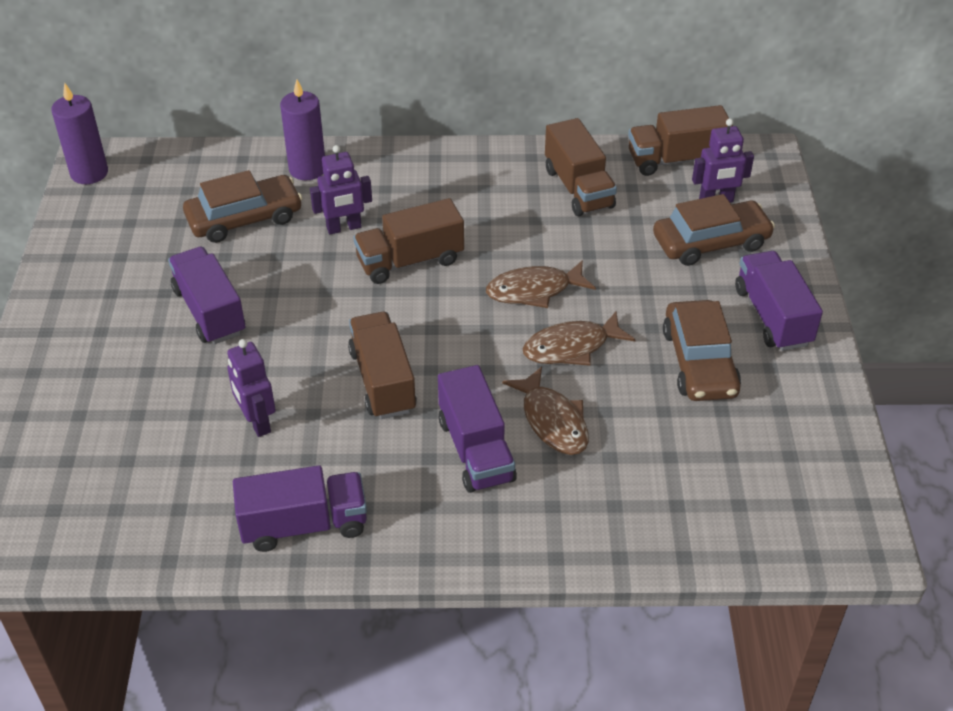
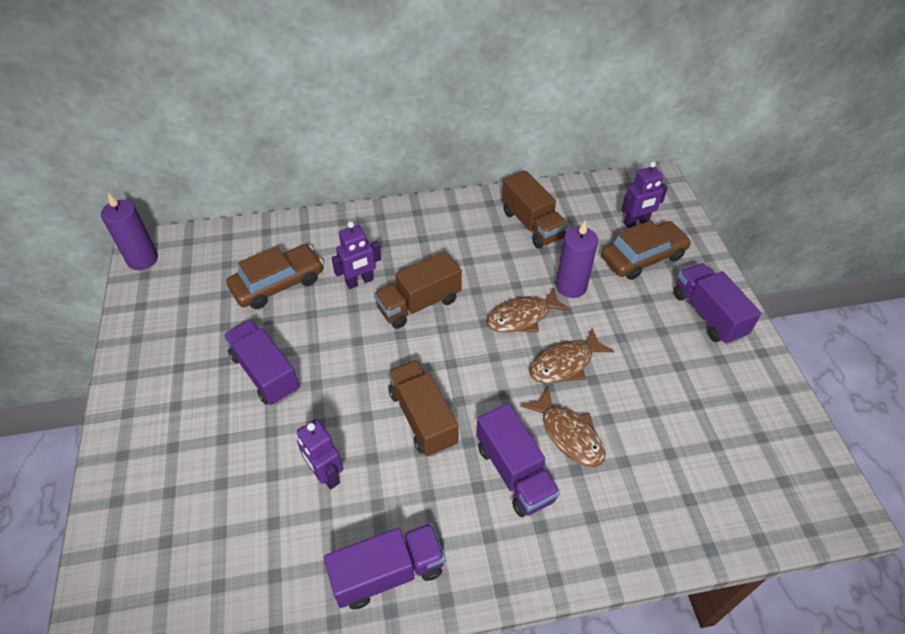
camera: 10 degrees left, 5 degrees up
(307, 169) = (320, 234): purple candle -> purple candle (571, 286)
(676, 160) = (597, 192): brown truck -> none
(699, 362) = (666, 362): brown car -> none

